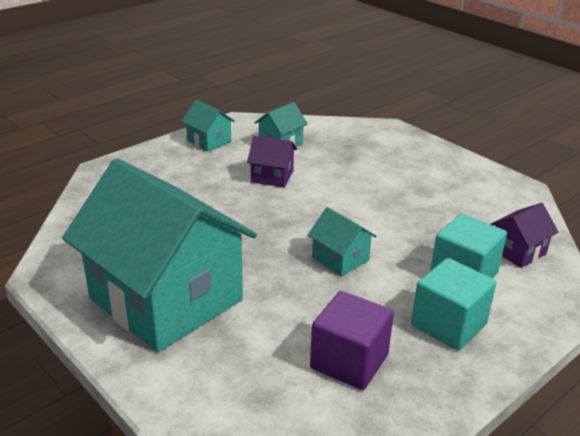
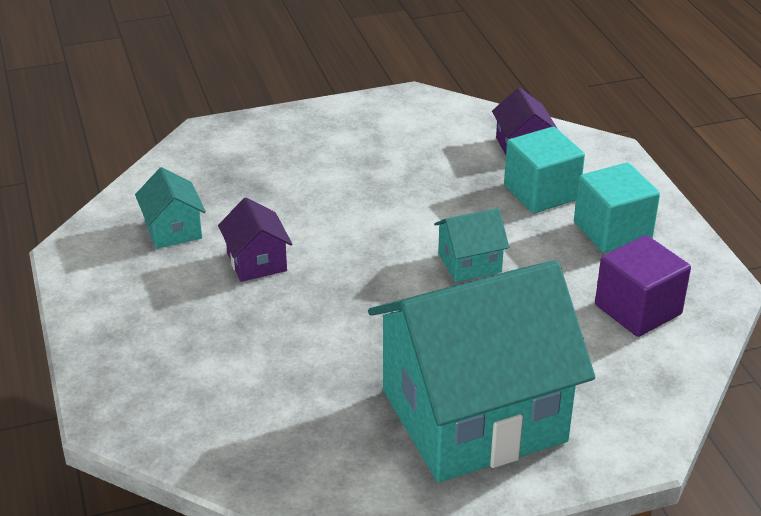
camera: 65 degrees left, 5 degrees up
(209, 141) = (110, 292): turquoise house -> none
(272, 176) = (256, 262): purple house -> purple house turned 60 degrees counterclockwise

